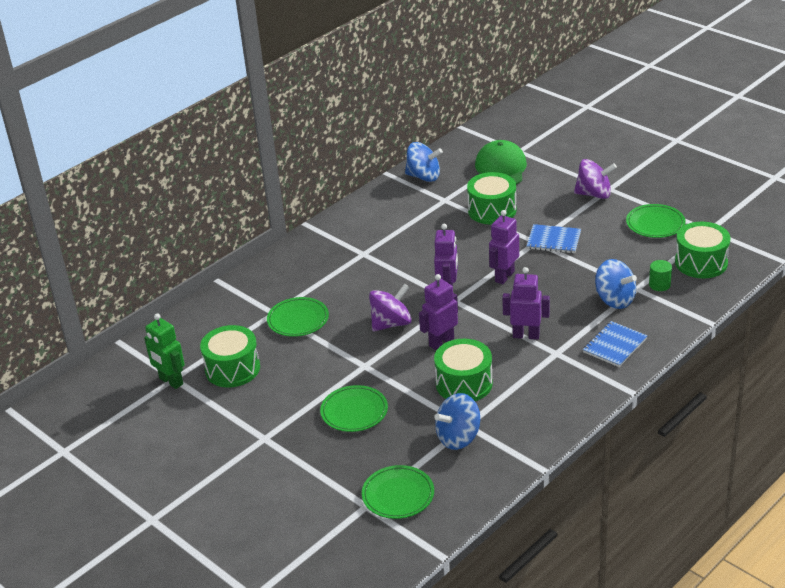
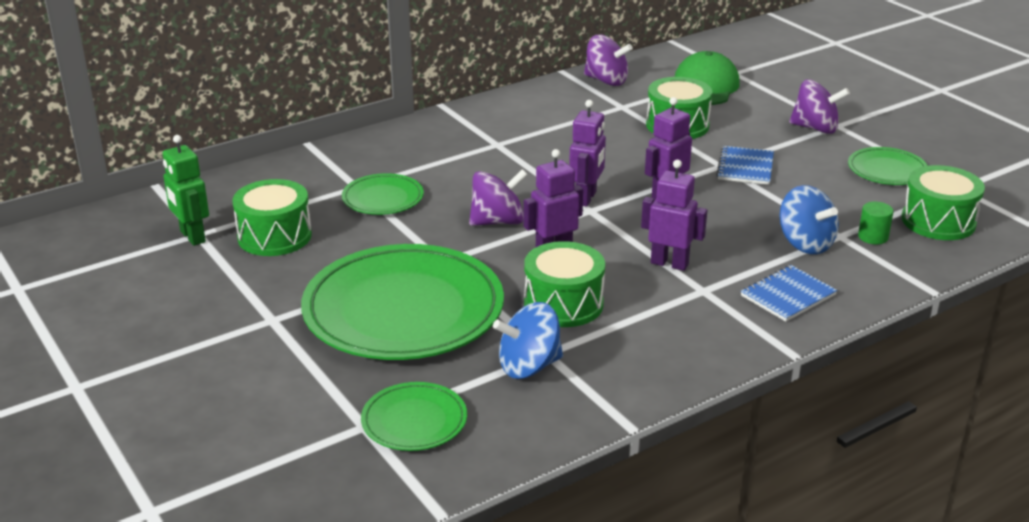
camera: 10 degrees right, 5 degrees down
(354, 411) = (403, 310): green plate -> green plate, size x2.14
(424, 176) = (606, 81): blue spinning top -> purple spinning top
(553, 240) = (745, 167): blue notebook -> blue notebook turned 75 degrees clockwise

